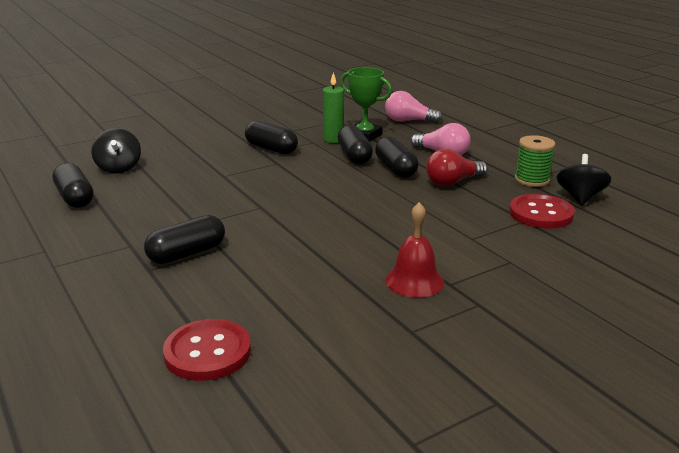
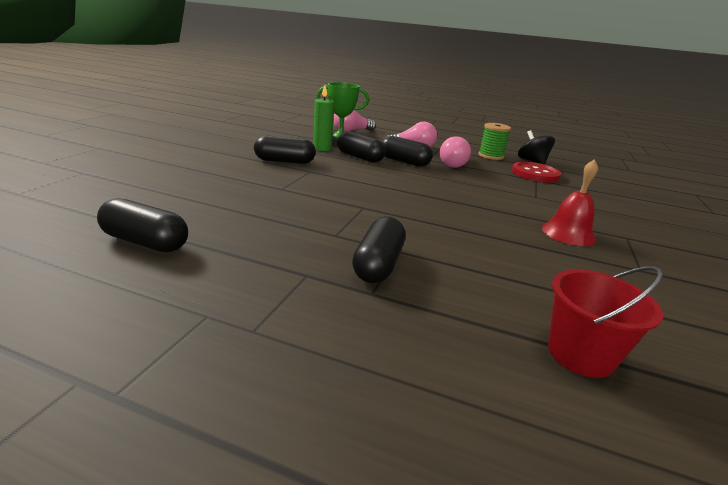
camera: 40 degrees left, 0 degrees up
(119, 168) = (152, 201): black spinning top -> none
(207, 352) = (580, 354): red button -> red bucket
(452, 182) = (454, 164): red light bulb -> pink light bulb

